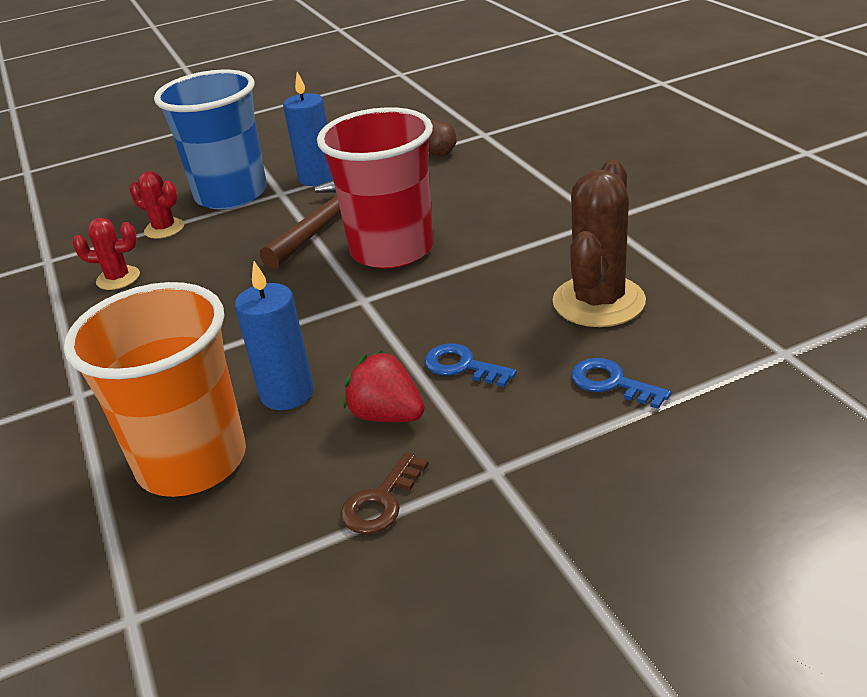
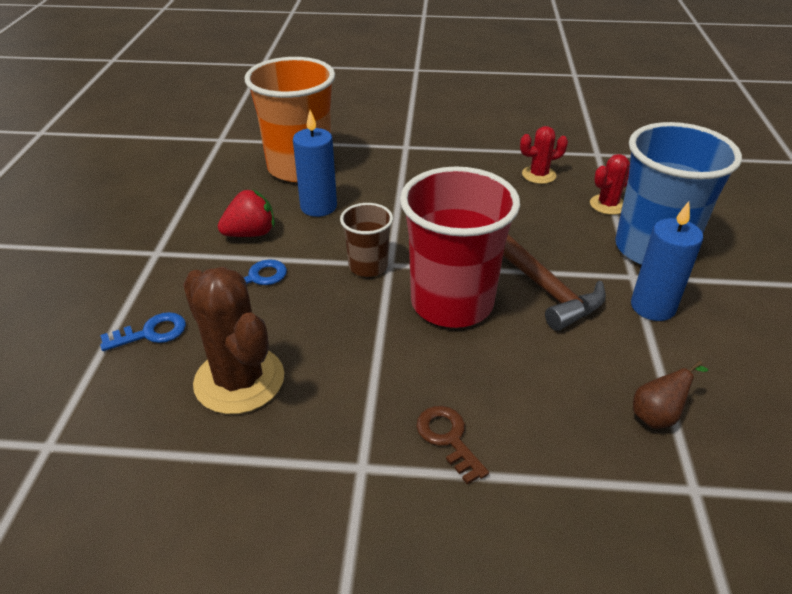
camera: 115 degrees right, 5 degrees up
(118, 278) = (539, 175): red cactus -> red cactus turned 45 degrees clockwise
(377, 309) = (368, 266): none -> brown cup
(381, 501) = (190, 211): brown key -> brown key (448, 438)

